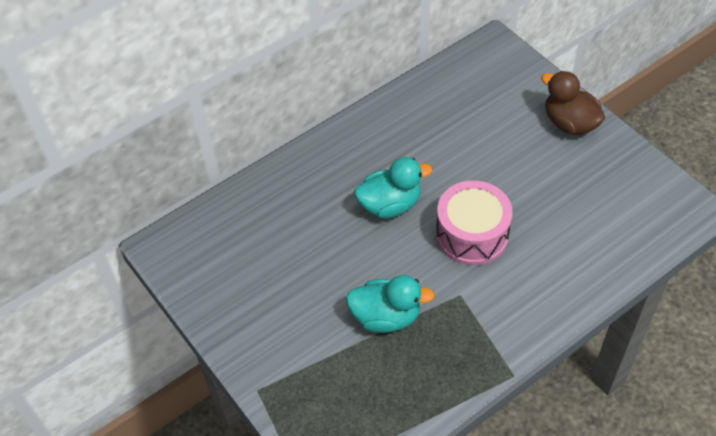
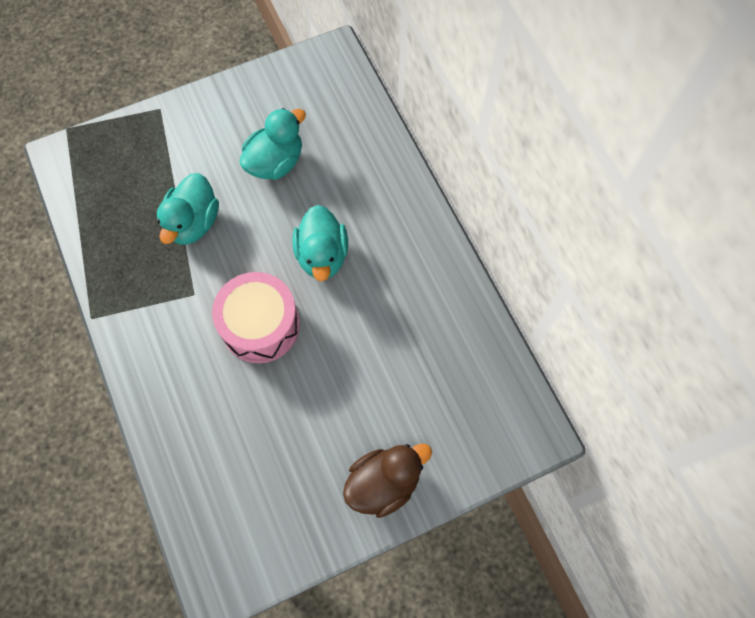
camera: 100 degrees right, 15 degrees up
(301, 265) = (275, 162): none -> turquoise duck

